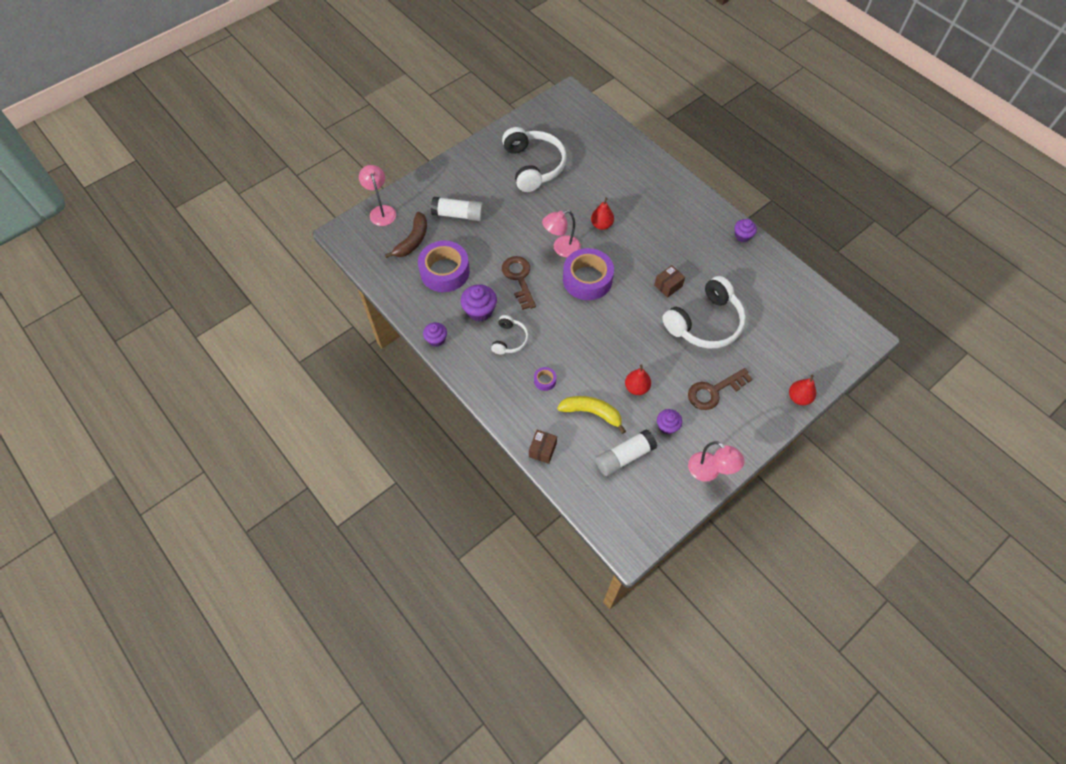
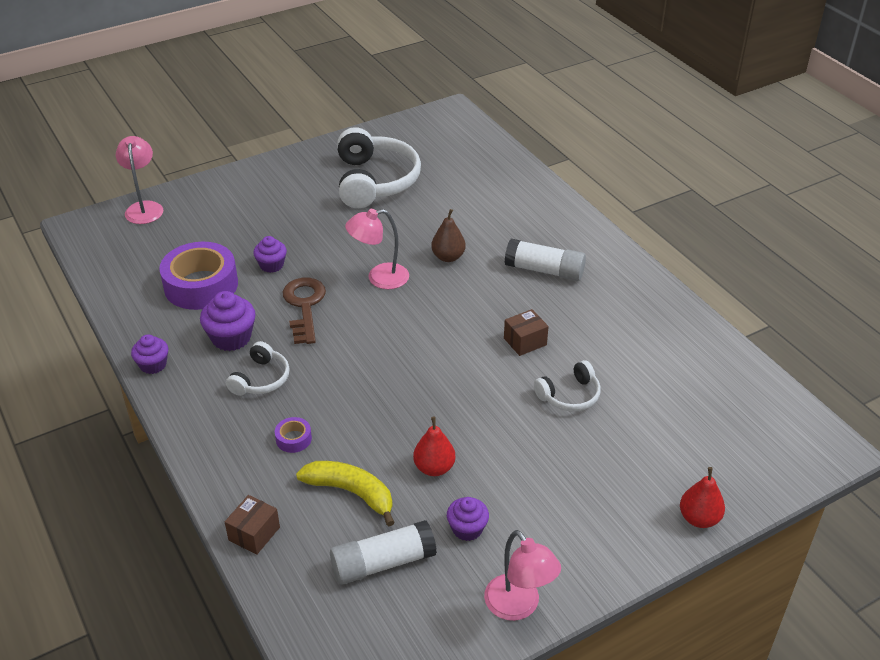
camera: 10 degrees right, 20 degrees down
(413, 241) = (172, 245): brown banana -> none
(458, 215) = (248, 223): white glue stick -> white glue stick (544, 270)
(587, 279) = (405, 319): purple tape -> none
(601, 225) = (448, 257): red pear -> brown pear
(705, 323) = (569, 395): white headphones -> white headphones, size x0.51
(714, 391) = (558, 490): brown key -> none
(742, 236) = (657, 294): purple cupcake -> purple cupcake (271, 265)

